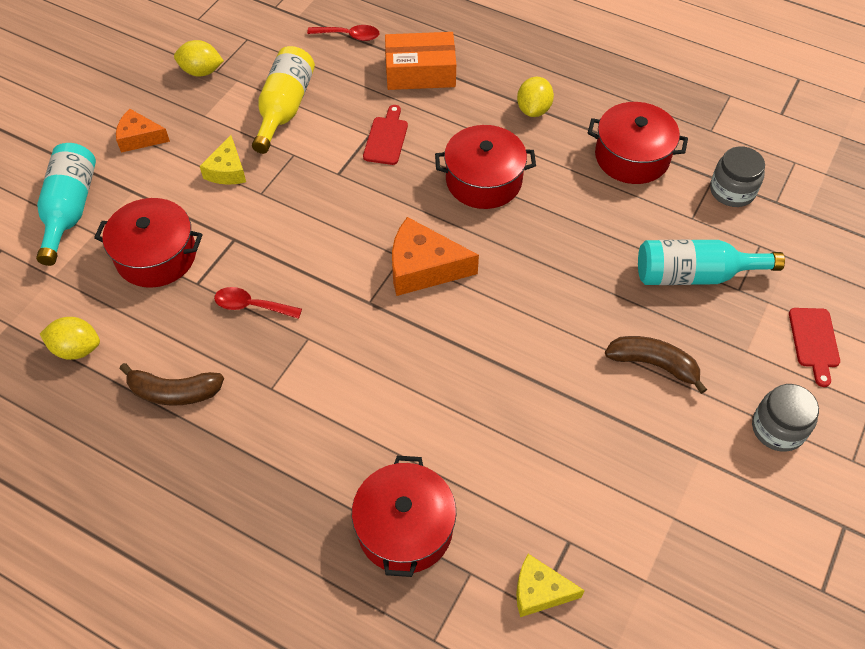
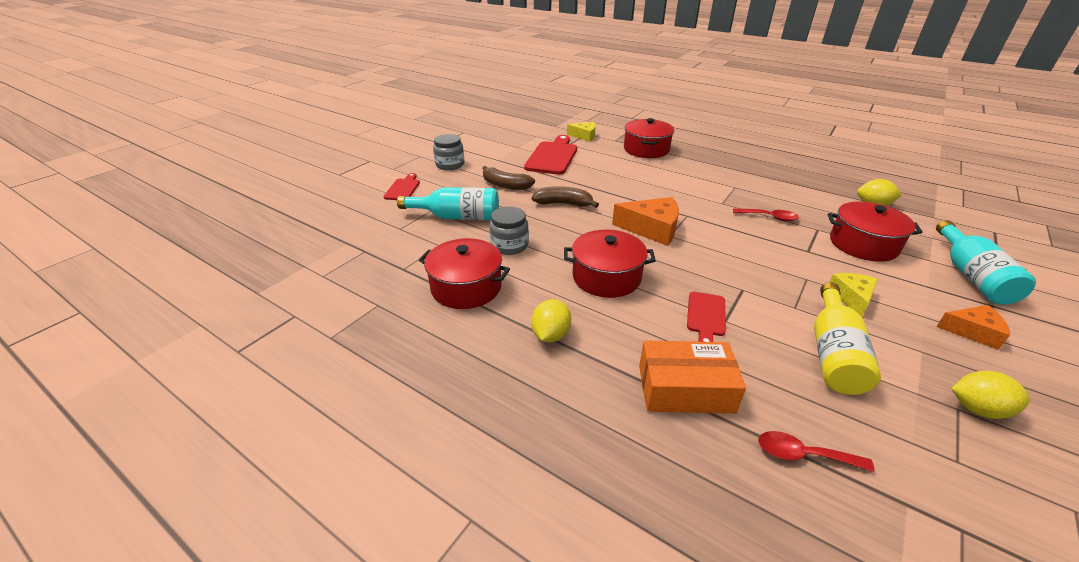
camera: 175 degrees left, 20 degrees down
(174, 392) = (793, 188): brown banana -> brown banana (563, 204)
(594, 478) = (552, 156): none -> red cutting board
(732, 191) = (394, 259): grey jar -> grey jar (509, 245)

